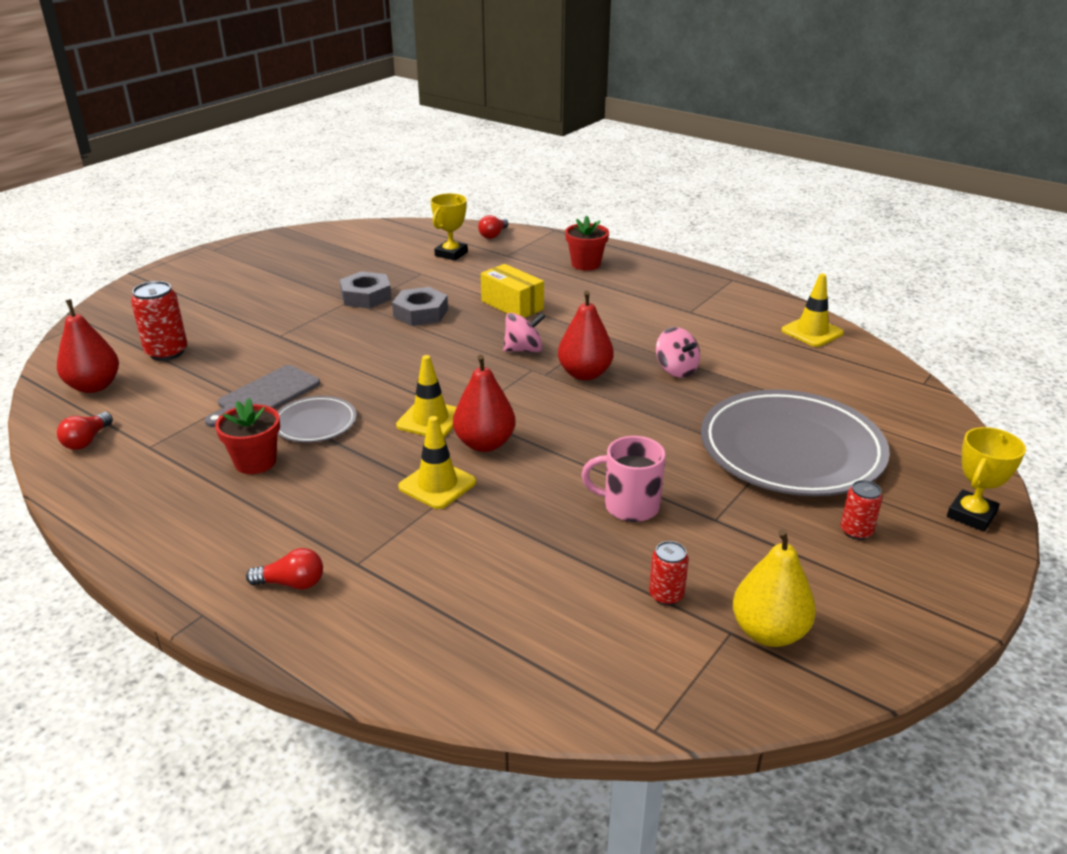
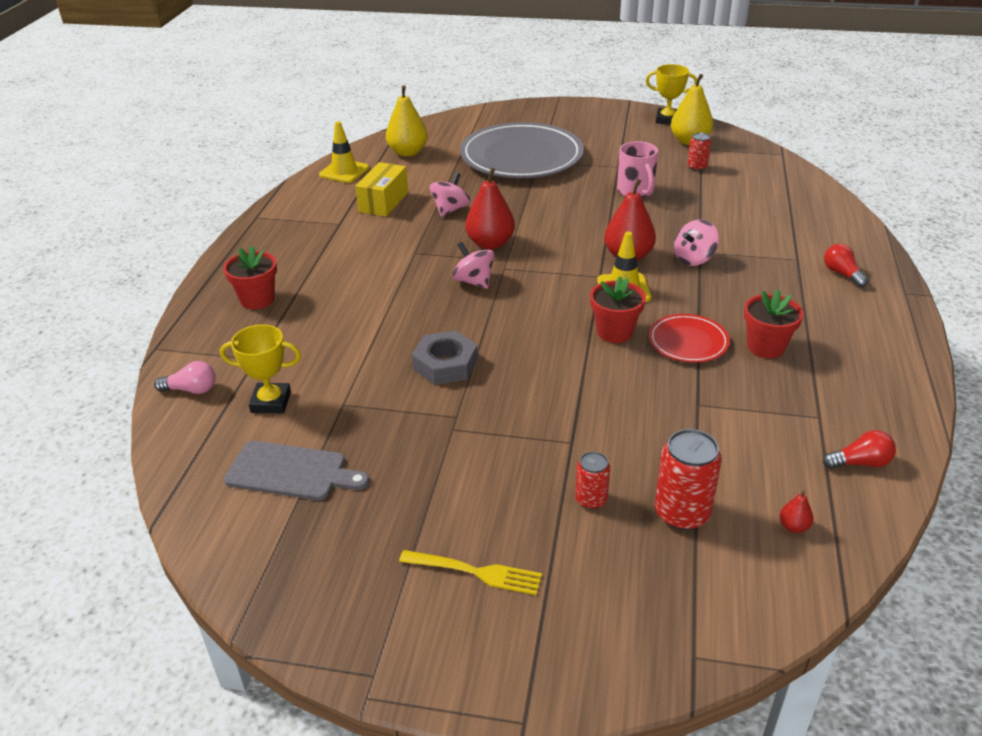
camera: 115 degrees left, 5 degrees up
(94, 386) = (793, 526): red pear -> red pear, size x0.44
(229, 282) = (476, 572): none -> yellow fork
(265, 396) = (681, 390): grey cutting board -> grey cutting board (291, 471)
(315, 423) = (688, 342): grey plate -> red plate
(366, 296) = (432, 420): grey nut -> none
(373, 392) = (614, 332): none -> red flower pot
(437, 485) = (693, 259): yellow traffic cone -> pink spinning top
(493, 235) = (191, 390): red light bulb -> pink light bulb
(512, 305) = (387, 314): yellow box -> yellow box (383, 202)
(847, 376) = (408, 152): none -> yellow pear
(856, 531) = (585, 132): red can -> red can (591, 499)
(971, 515) = (538, 109): yellow trophy -> yellow trophy (667, 120)

